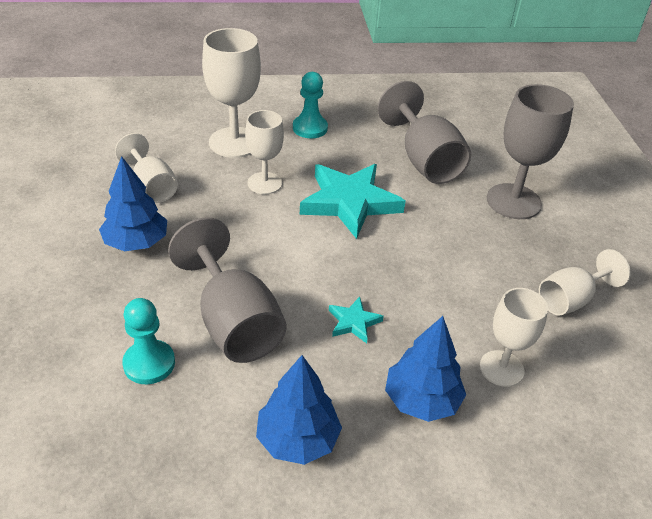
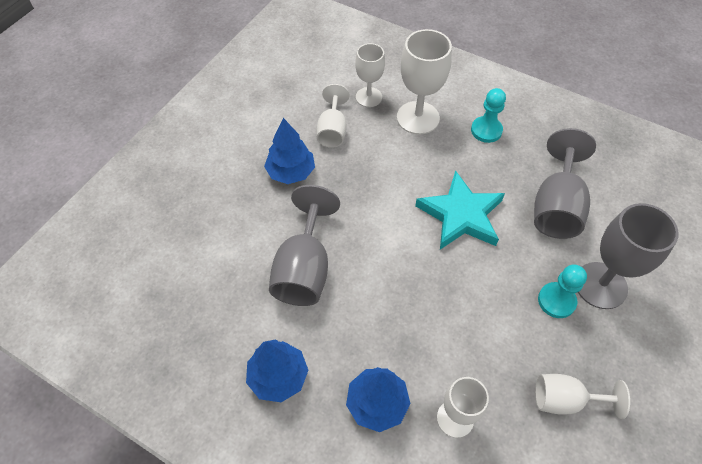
camera: 40 degrees right, 15 degrees up
(149, 363) = (235, 268): turquoise pawn -> turquoise pawn (556, 301)
(264, 183) = (411, 165): white goblet -> white goblet (368, 97)
(353, 322) = (381, 316): turquoise star -> none

